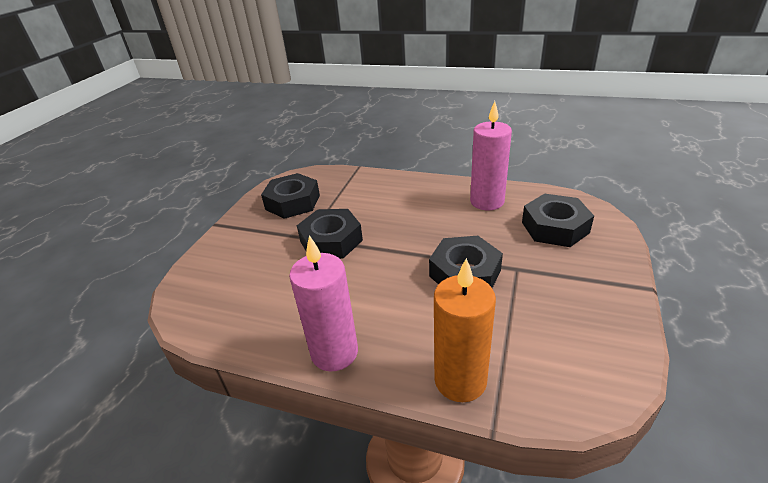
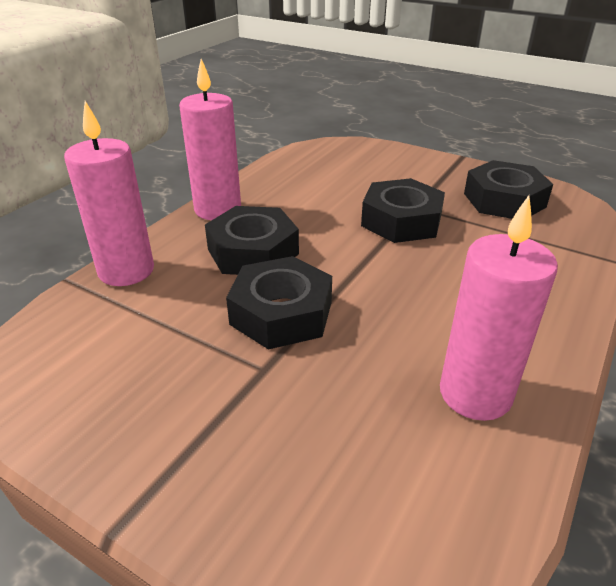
camera: 100 degrees right, 0 degrees up
(460, 380) = (126, 271): orange candle -> pink candle
(555, 227) = (353, 468): black nut -> black nut (253, 252)

